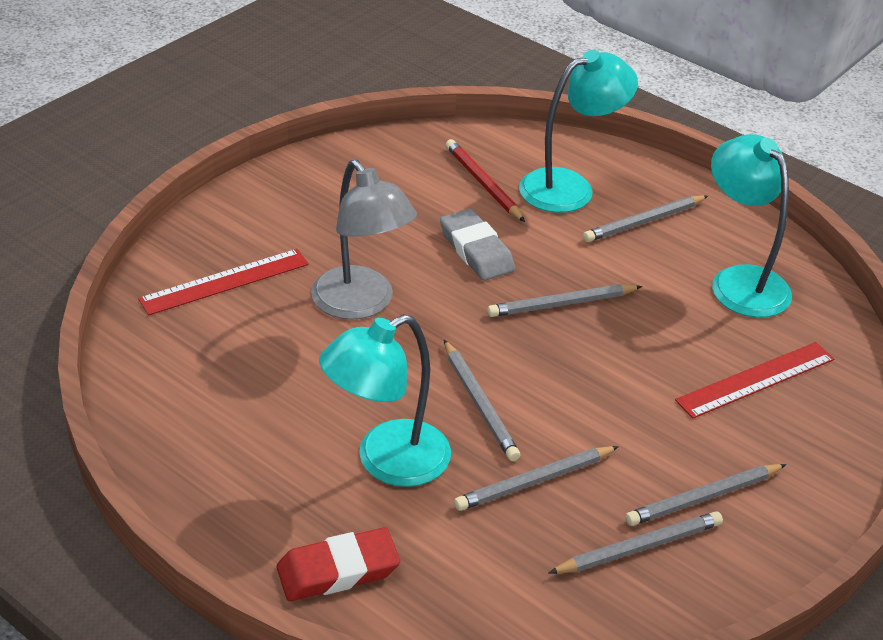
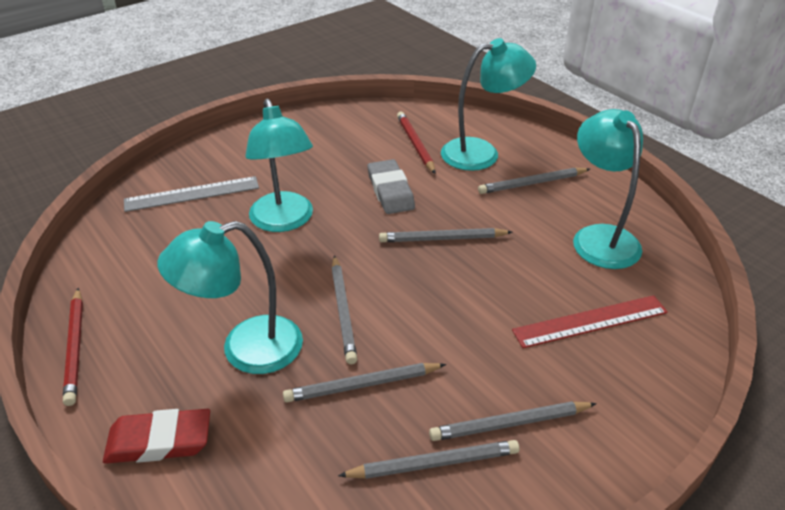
camera: 15 degrees right, 0 degrees up
(183, 487) = (75, 347): none -> red pencil
(225, 282) = (192, 194): red ruler -> grey ruler
(361, 304) = (284, 221): grey lamp -> turquoise lamp

